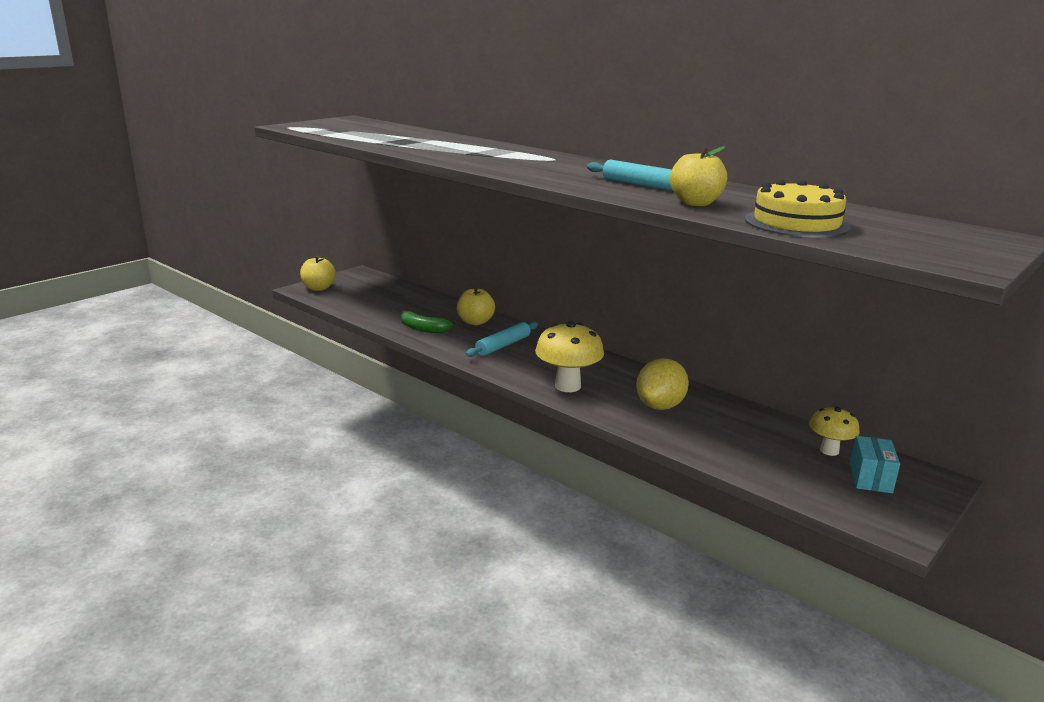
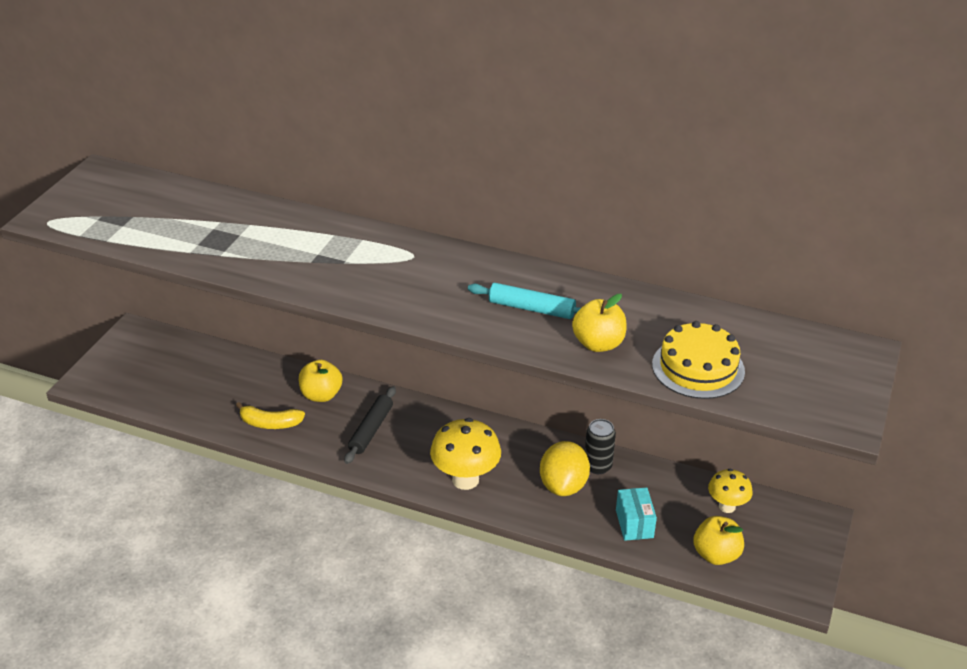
camera: 20 degrees left, 15 degrees up
(318, 288) = (103, 376): yellow apple -> yellow apple (716, 555)
(423, 329) = (270, 423): green banana -> yellow banana
(503, 345) = (371, 430): turquoise rolling pin -> black rolling pin
(701, 400) = (597, 466): none -> black can
(870, 478) = (767, 533): turquoise box -> turquoise box (634, 524)

